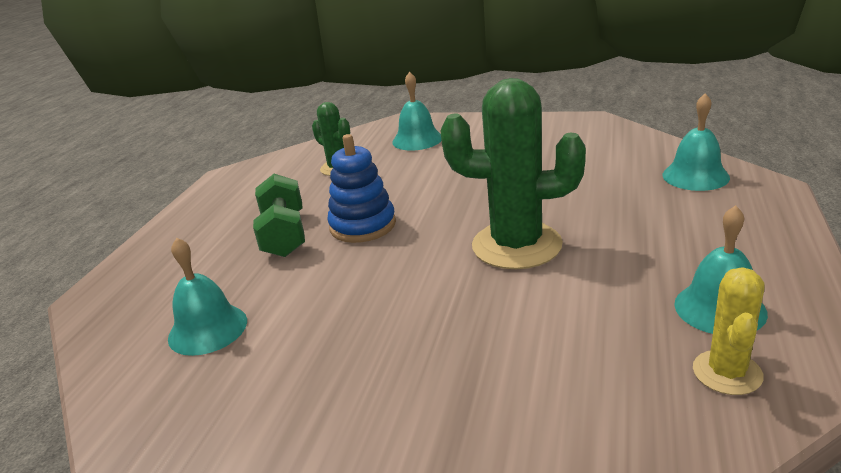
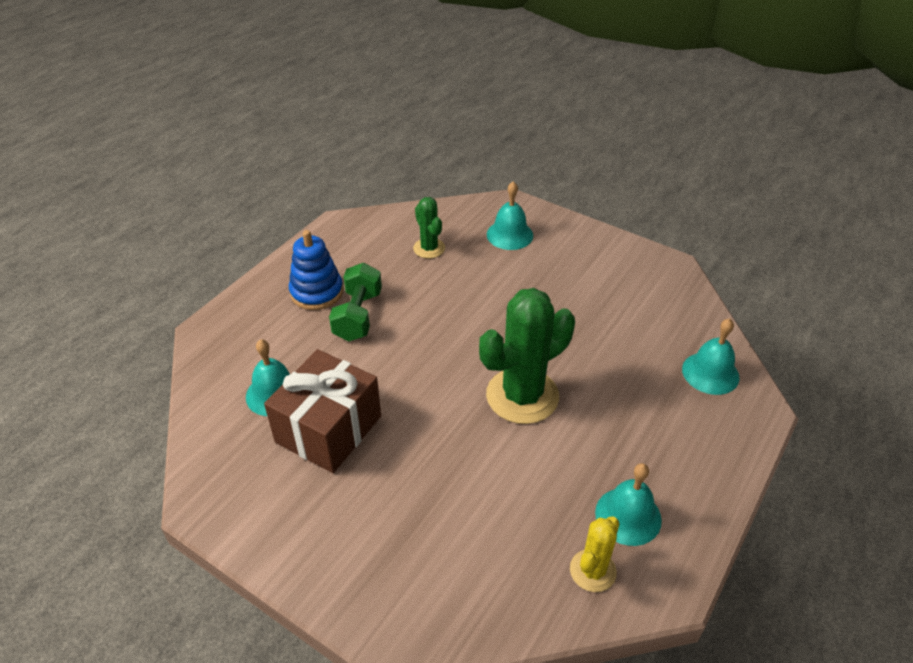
camera: 15 degrees right, 15 degrees up
(297, 341) = (328, 429): none -> brown gift
(363, 225) = (419, 328): blue stacking toy -> blue stacking toy (316, 292)
(516, 245) = (522, 396): green cactus -> green cactus turned 60 degrees counterclockwise

